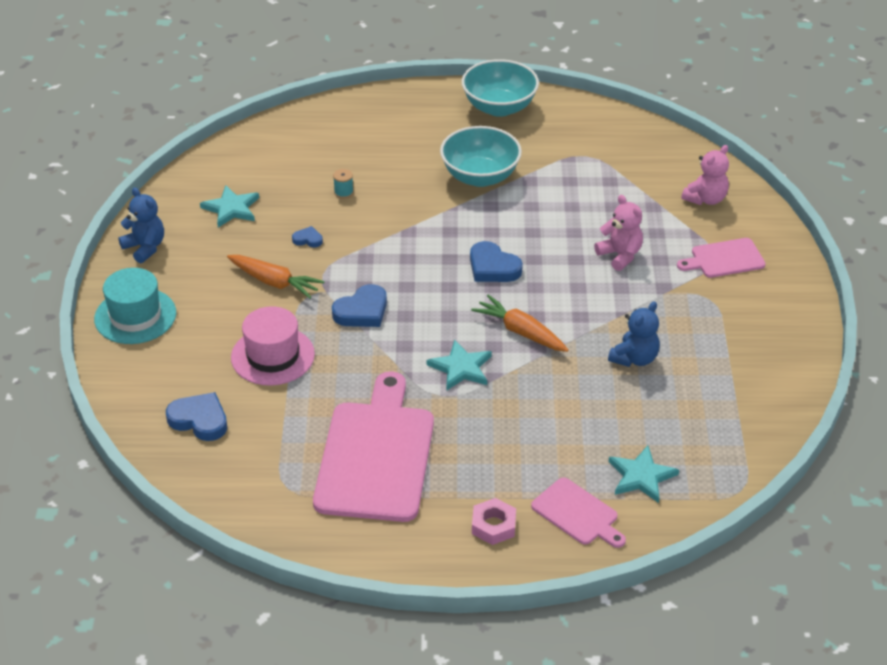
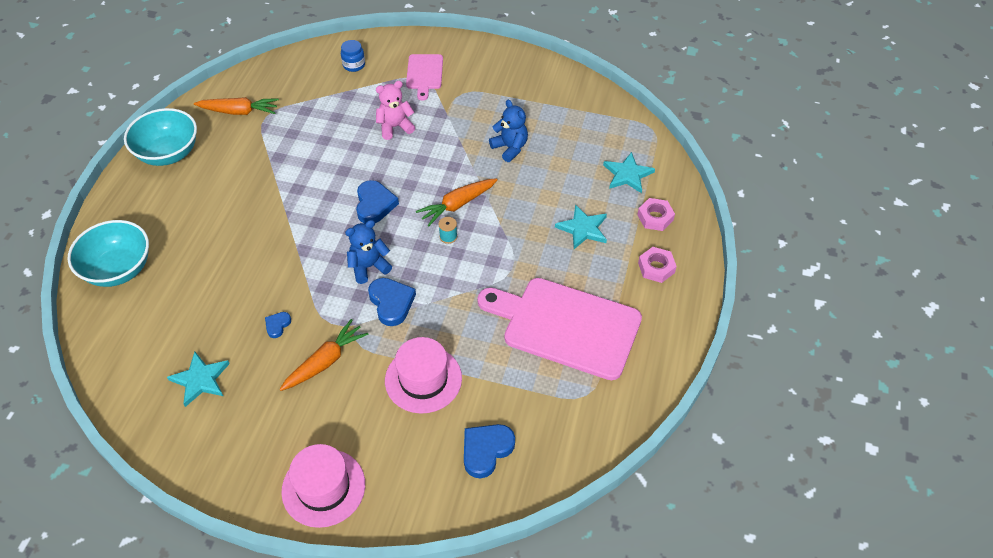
camera: 75 degrees left, 10 degrees up
(135, 316) = (323, 487): turquoise hat -> pink hat
(145, 247) = (222, 465): blue teddy bear -> blue teddy bear (368, 267)
(343, 192) = (224, 286): turquoise spool -> turquoise spool (448, 236)
(461, 368) = (484, 251): turquoise star -> turquoise star (583, 229)
(480, 176) = (255, 187): turquoise bowl -> turquoise bowl (119, 269)
(493, 267) = (374, 204): blue heart -> blue heart turned 60 degrees counterclockwise
(577, 514) = (655, 217): pink cutting board -> pink nut
(583, 136) = (239, 111): none -> orange carrot
(705, 199) = (354, 65): pink teddy bear -> blue jar

